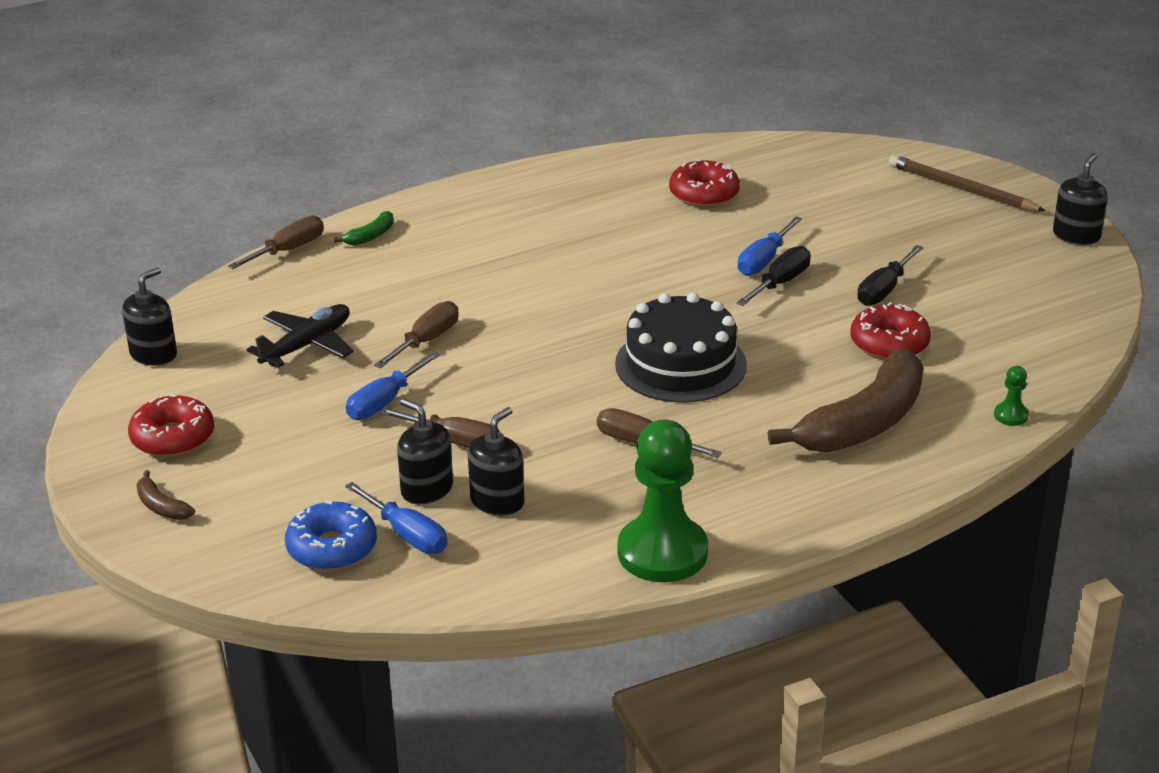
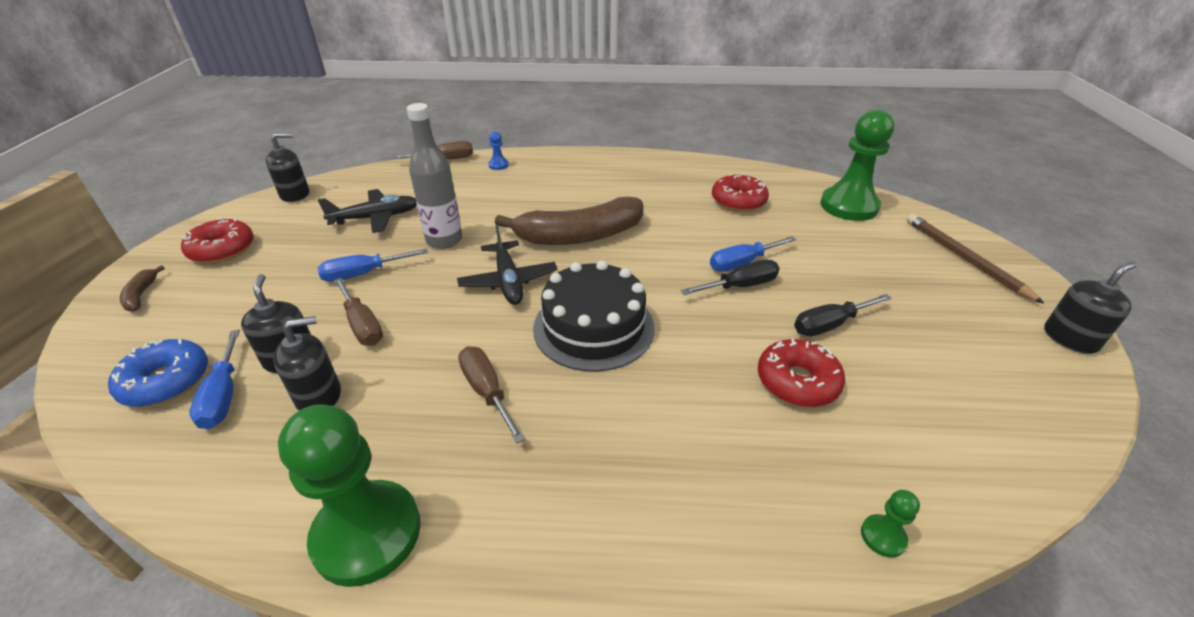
camera: 30 degrees right, 5 degrees up
(371, 236) = (498, 165): green banana -> blue pawn
(426, 341) = (444, 240): brown screwdriver -> grey bottle
(550, 355) = (508, 281): none -> black plane
(822, 164) = (849, 206): none -> green pawn
(864, 423) = (705, 465): brown banana -> brown banana (579, 236)

